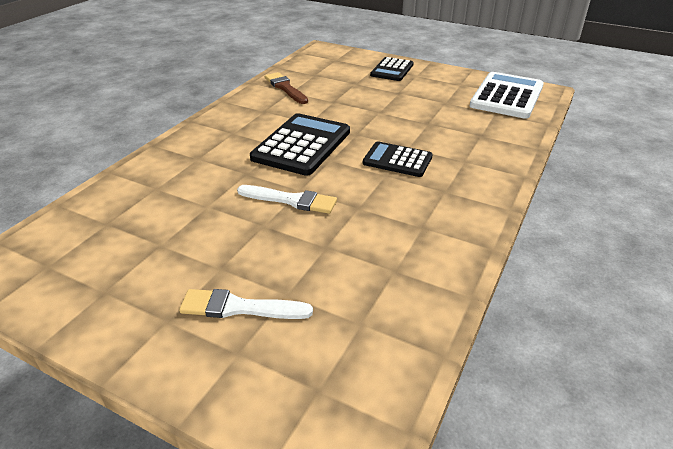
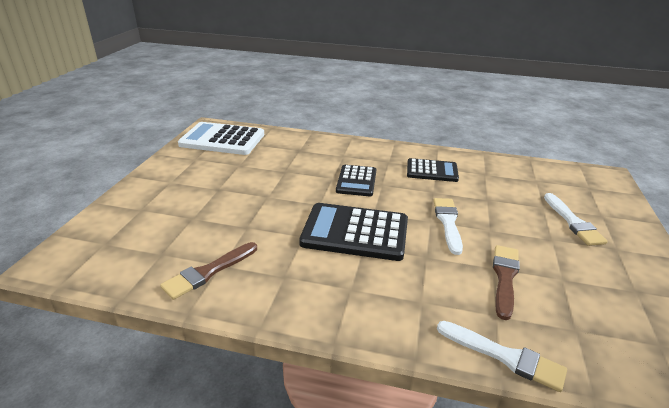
camera: 105 degrees left, 5 degrees down
(121, 179) = (504, 356): none -> white brush
(189, 208) = (505, 278): none -> brown brush
(392, 70) = (152, 197): black calculator -> black calculator (432, 171)

